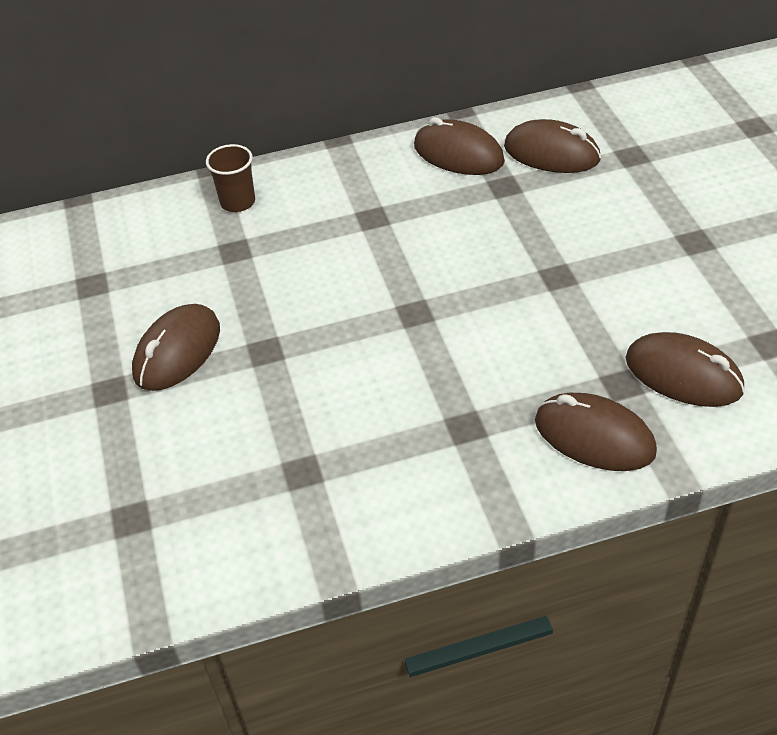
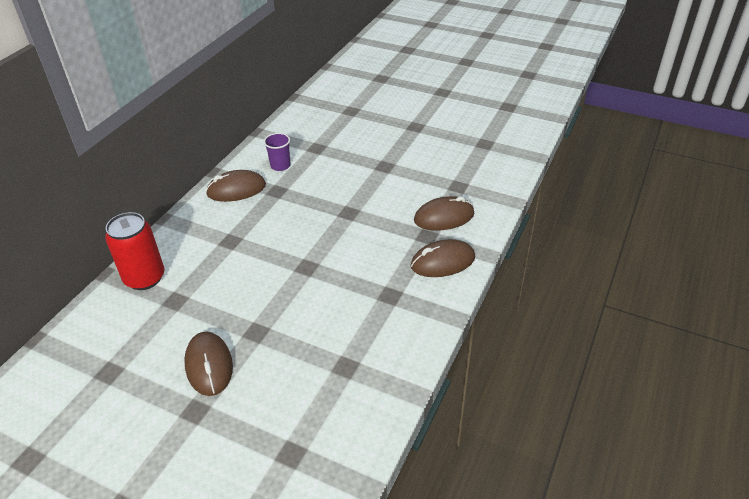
camera: 50 degrees left, 5 degrees down
(237, 202) = (144, 278): brown cup -> red can
(551, 153) = (280, 166): brown mouse -> purple cup

